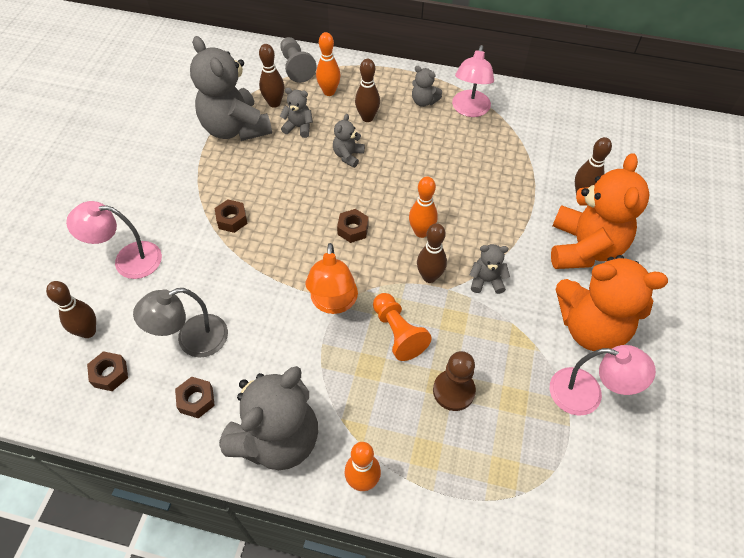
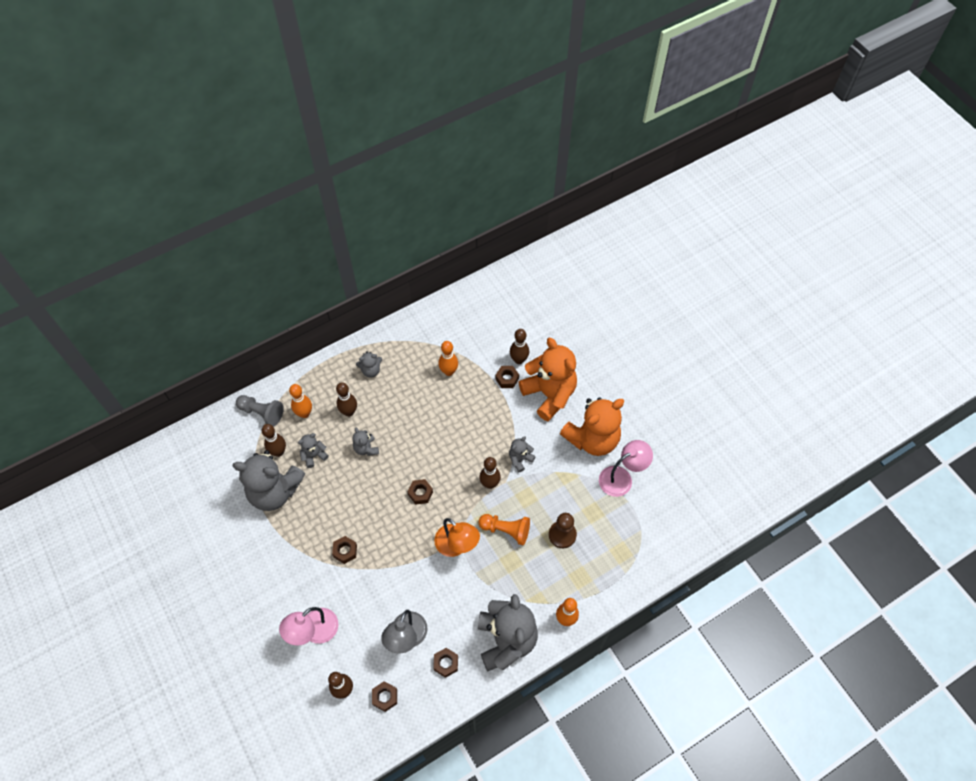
camera: 45 degrees left, 5 degrees up
(421, 232) = (458, 461): orange bowling pin -> orange bowling pin (449, 371)
(469, 110) = (404, 354): pink lamp -> none
(551, 201) = (507, 379): none -> brown nut

